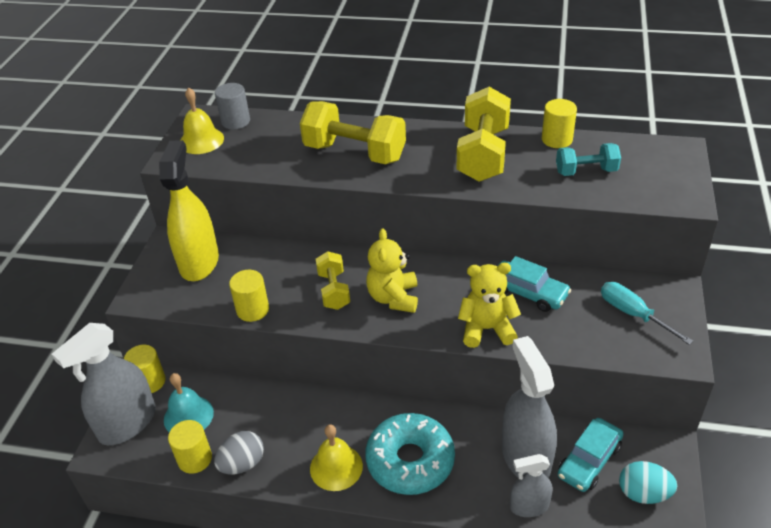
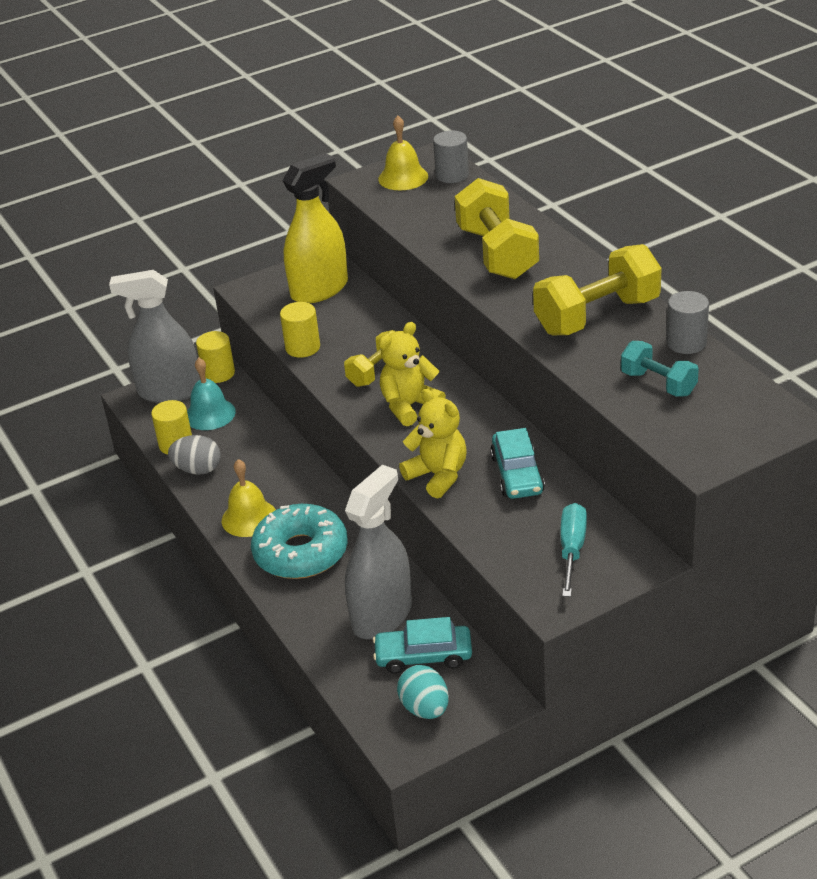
camera: 50 degrees right, 5 degrees down
(529, 506) = (332, 645): grey spray bottle -> none
(557, 139) = (686, 343): yellow cylinder -> grey cylinder

